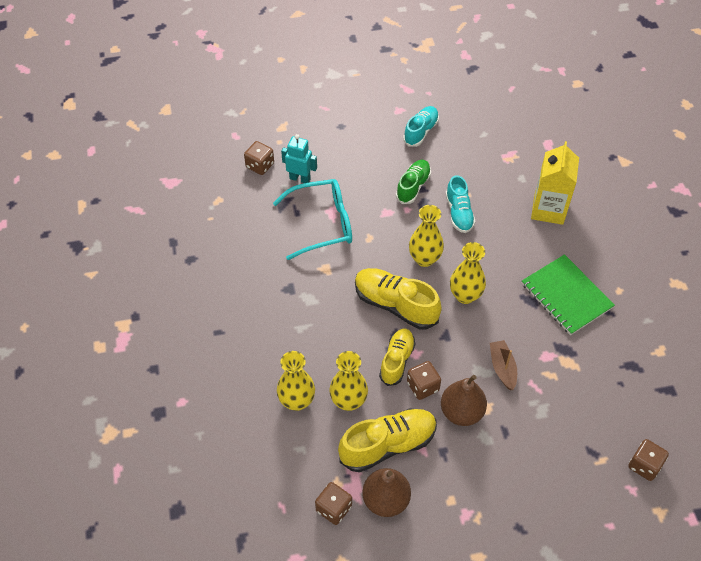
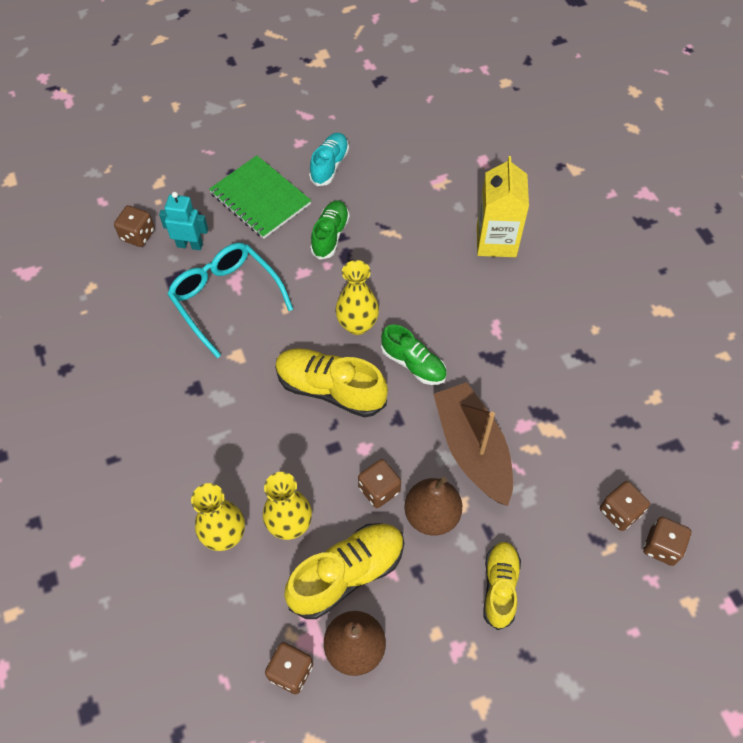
camera: 10 degrees left, 5 degrees up
(322, 224) = (225, 298): turquoise glasses -> turquoise glasses turned 105 degrees counterclockwise
(397, 361) = (342, 461): yellow shoe -> yellow shoe (500, 587)
(459, 213) = (390, 261): turquoise shoe -> none
(465, 295) = (413, 364): yellow vase -> green shoe
(502, 368) = (472, 449): brown boat -> brown boat, size x1.94
(566, 296) = (534, 345): green notebook -> green notebook (260, 199)
(614, 434) = (620, 511): none -> brown dice

